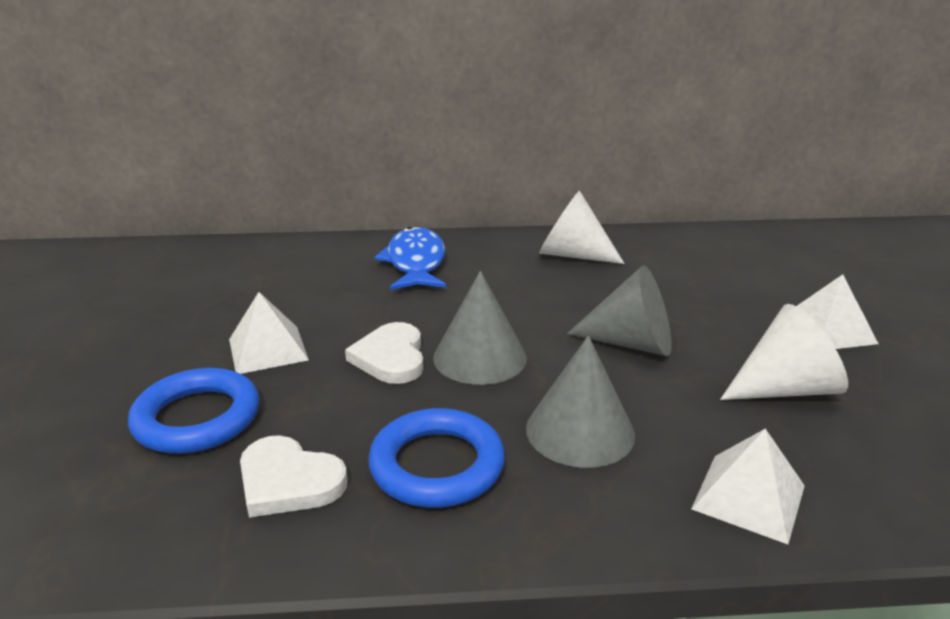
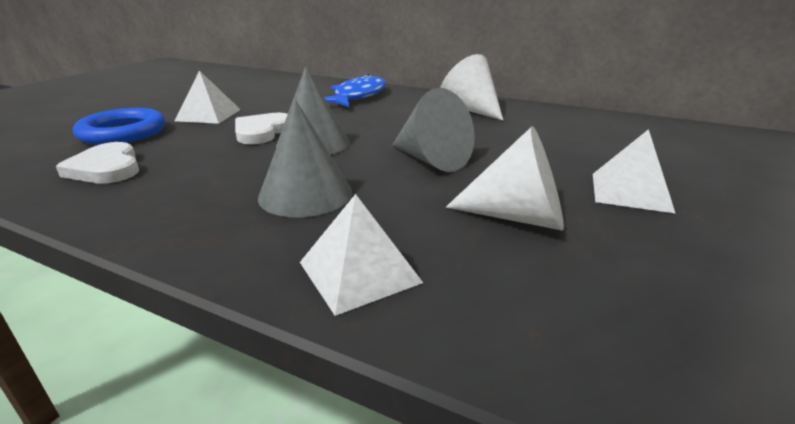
camera: 30 degrees right, 0 degrees up
(437, 465) = (188, 184): blue ring -> none

